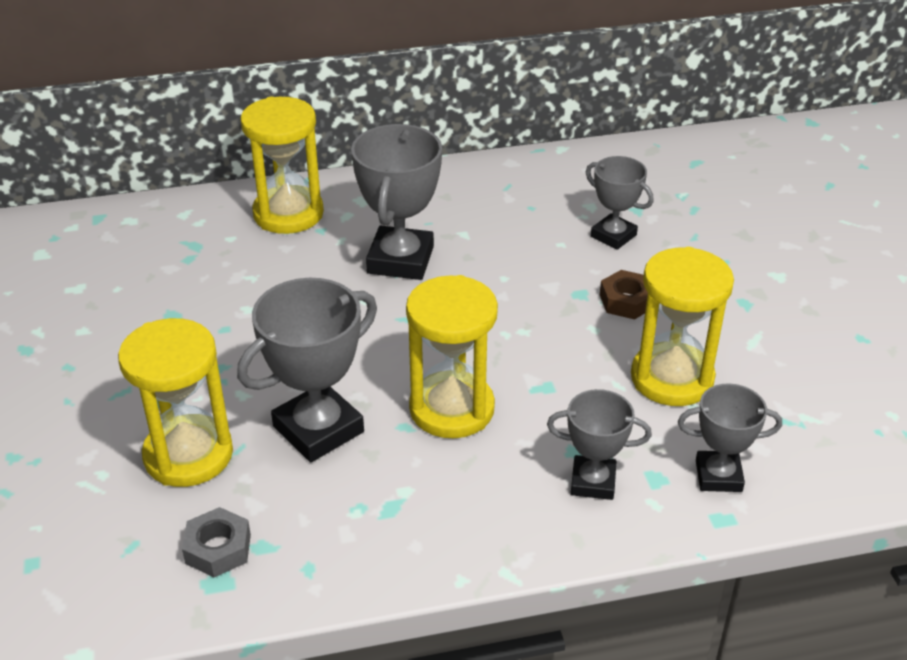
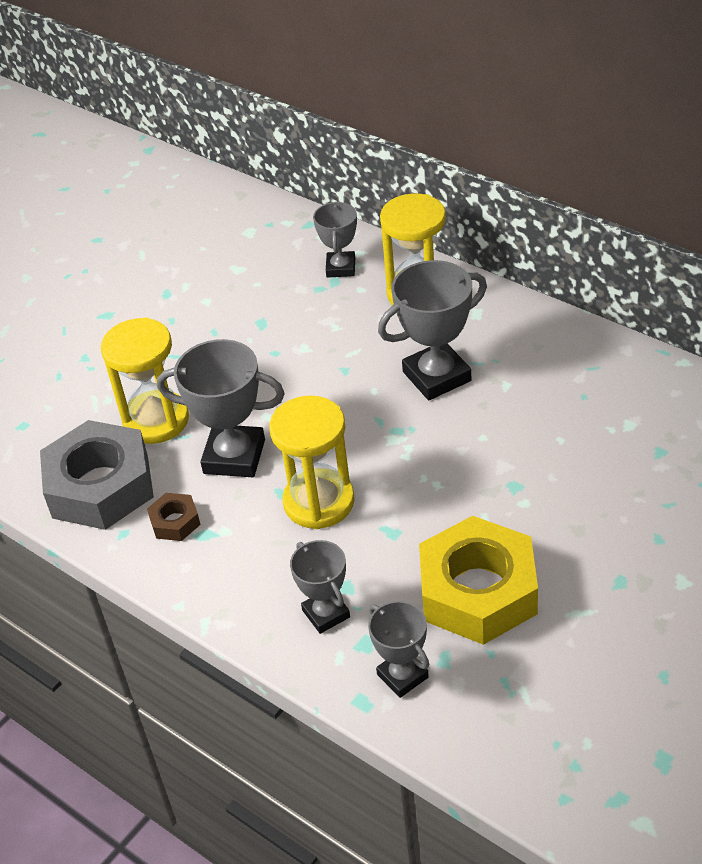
camera: 55 degrees right, 5 degrees up
(218, 549) = (100, 486): grey nut -> grey nut, size x2.28
(613, 236) = (607, 460): grey trophy -> grey trophy (341, 268)
(626, 301) = (537, 515): brown nut -> brown nut (175, 522)
(672, 378) = (478, 591): yellow hourglass -> yellow nut

